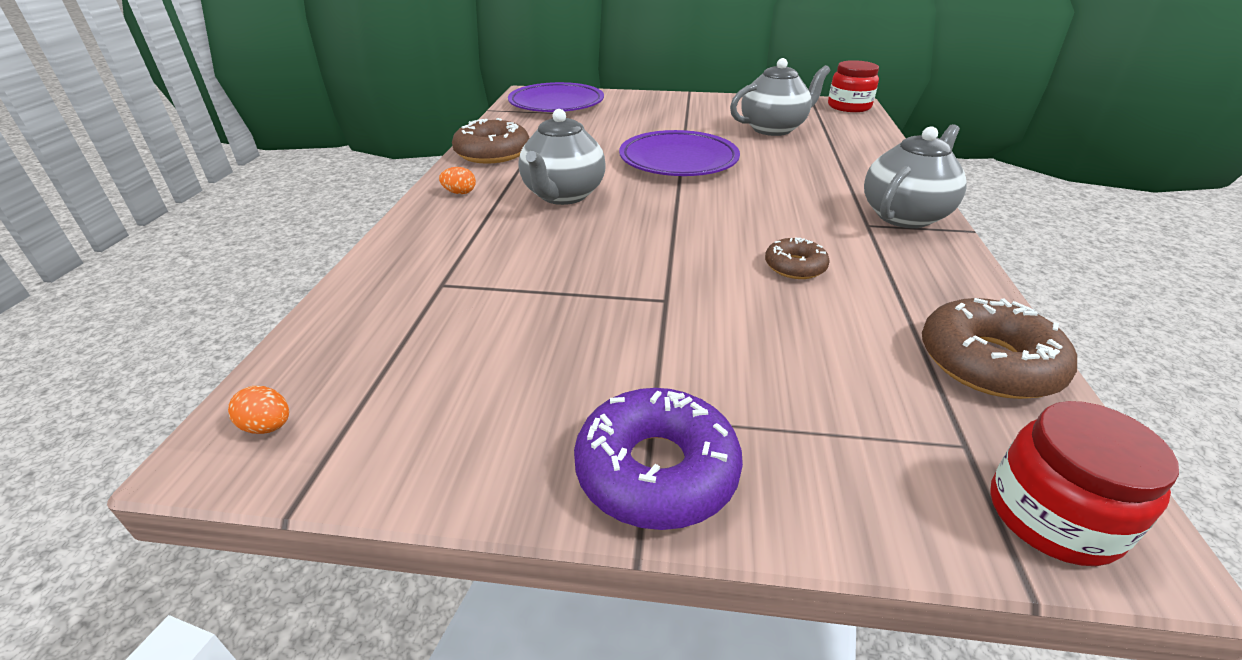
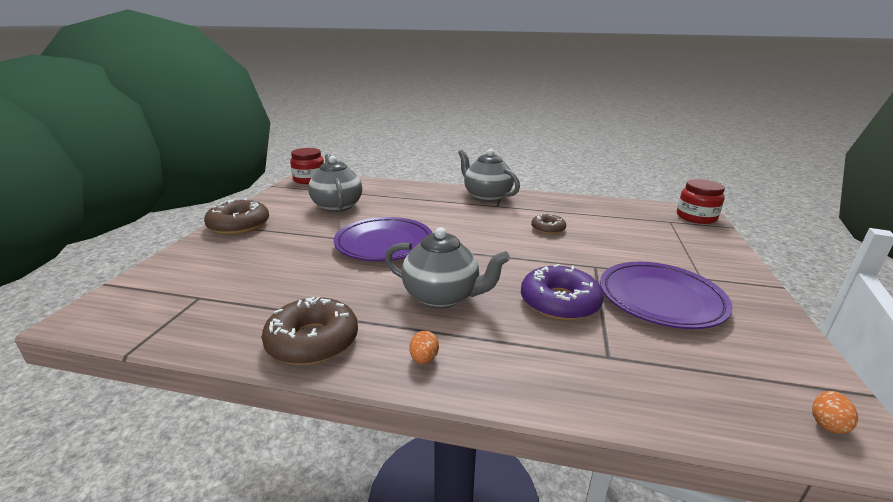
camera: 85 degrees left, 10 degrees down
(556, 104) = (165, 296): purple plate -> purple plate (660, 299)
(656, 470) = (735, 279): purple donut -> purple donut (559, 302)
(988, 362) = (616, 208): brown donut -> brown donut (239, 225)

